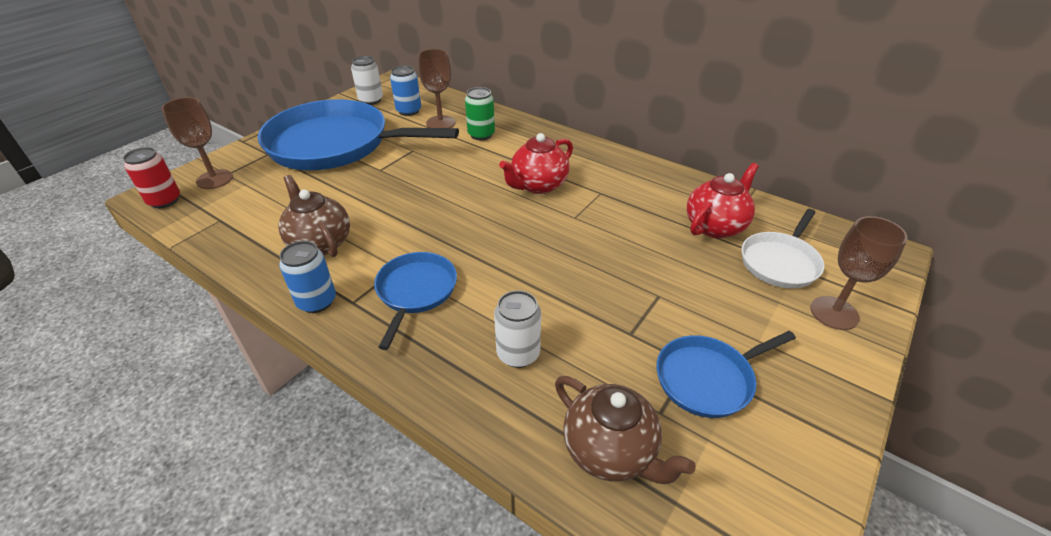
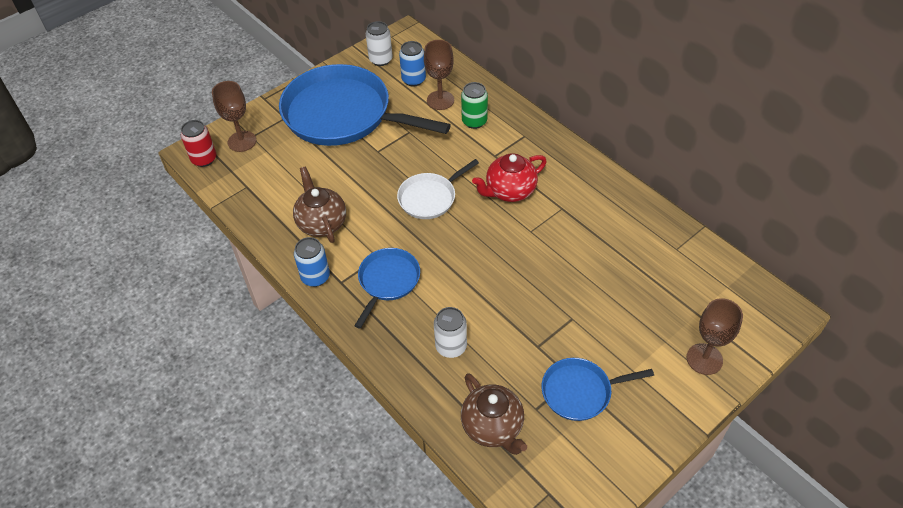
camera: 15 degrees right, 10 degrees up
(715, 226) = (648, 261): red teapot -> none
(780, 262) = (685, 306): white pan -> white pan (429, 198)

